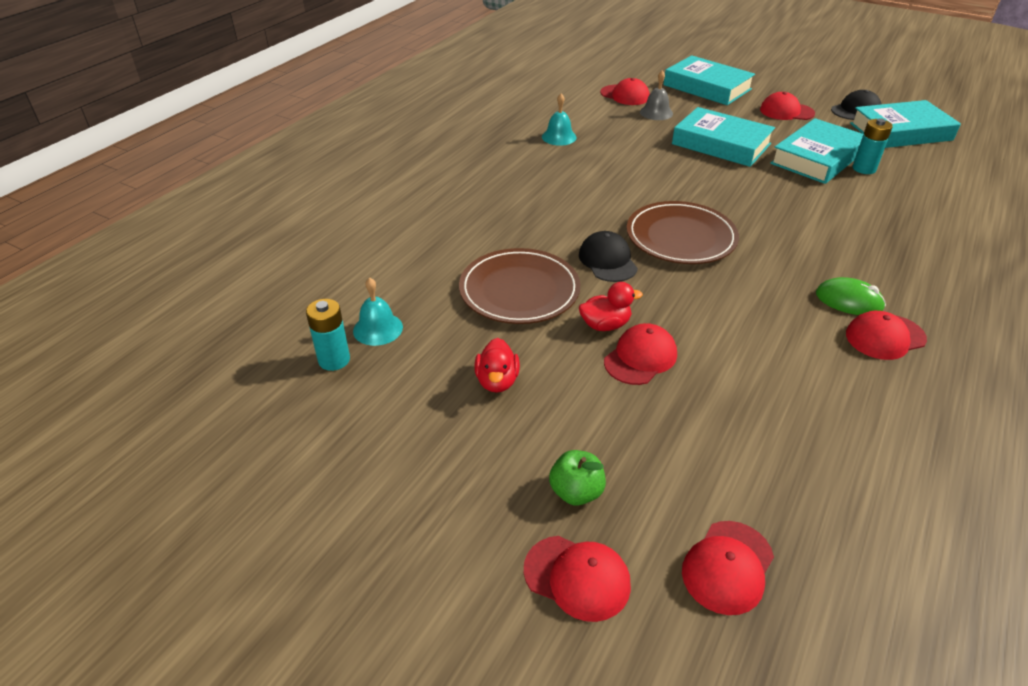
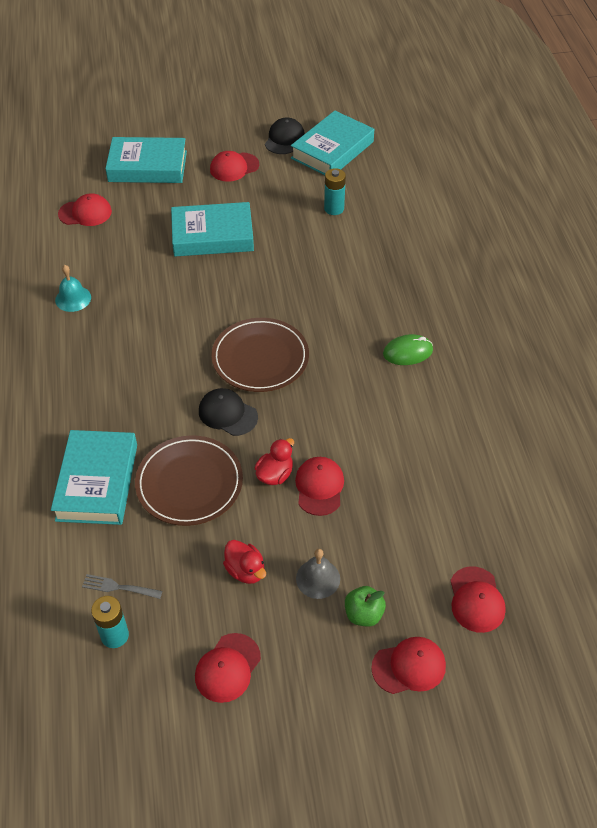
camera: 40 degrees left, 10 degrees up
(378, 329) = (119, 587): turquoise bell -> grey fork
(656, 112) = (131, 223): grey bell -> grey bell (318, 578)
(817, 158) = (294, 214): turquoise book -> turquoise book (97, 482)
(885, 337) = (447, 371): red cap -> red cap (227, 668)

